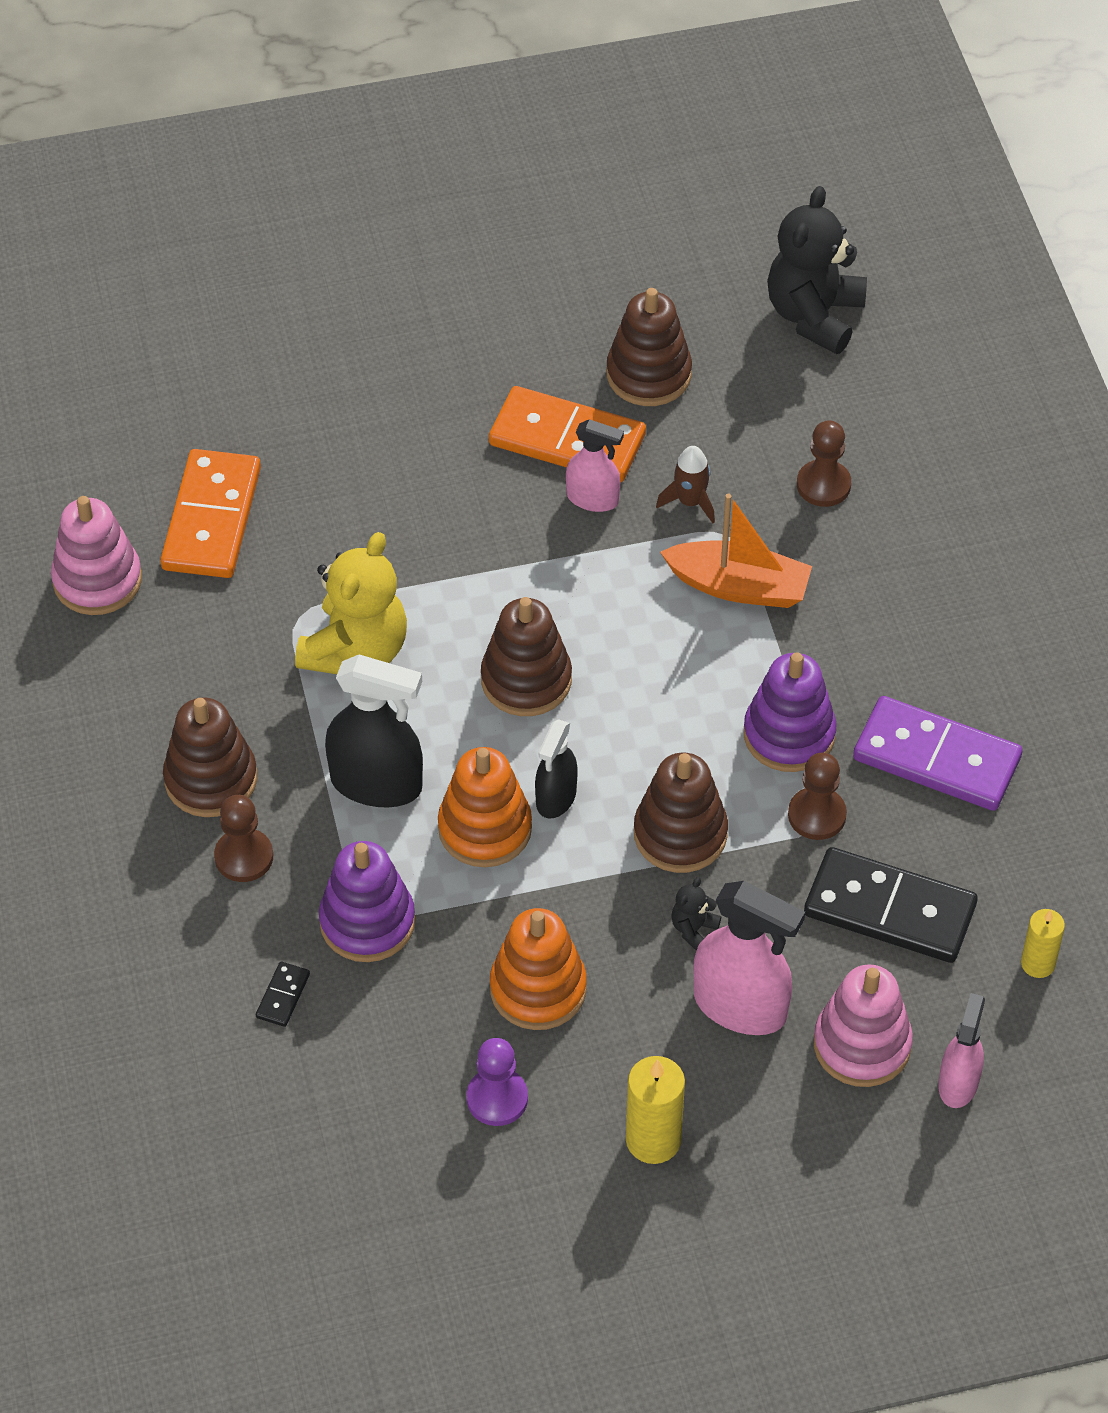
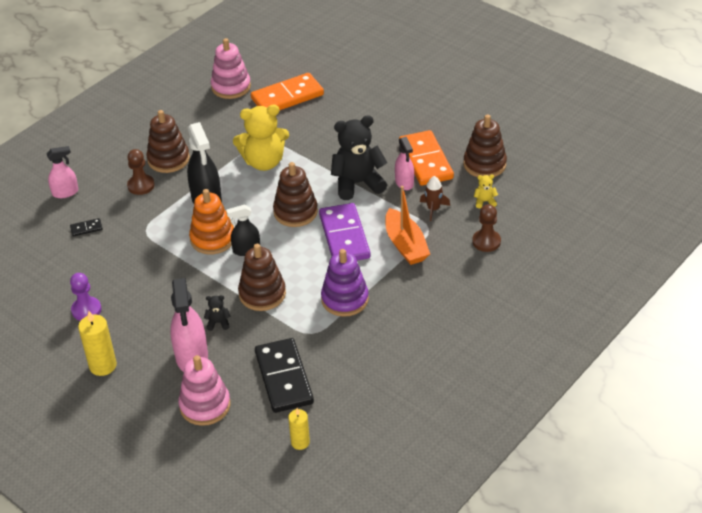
camera: 55 degrees right, 10 degrees down
(367, 922) = (139, 232): purple stacking toy -> none
(538, 989) = (149, 294): orange stacking toy -> none
(733, 429) = (484, 201): none -> yellow teddy bear
(814, 315) = (572, 192): black teddy bear -> black teddy bear (357, 183)
(817, 815) = (311, 329): brown pawn -> none
(936, 758) = (379, 351): purple domino -> purple domino (344, 236)
(958, 1083) = (212, 448): pink spray bottle -> pink spray bottle (65, 192)

